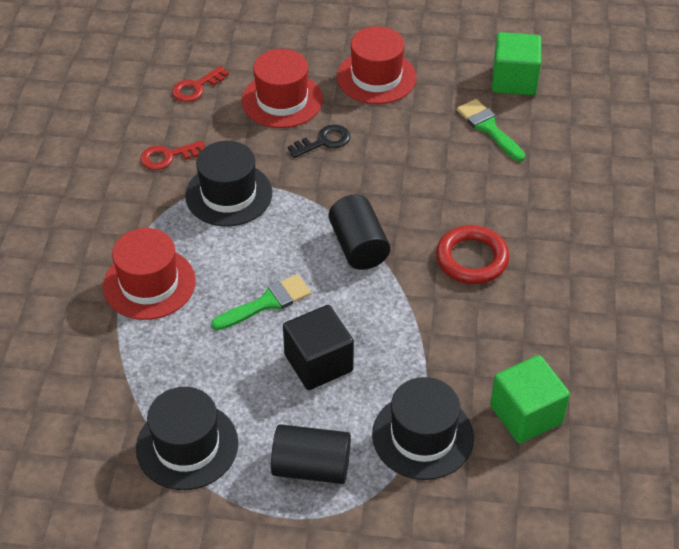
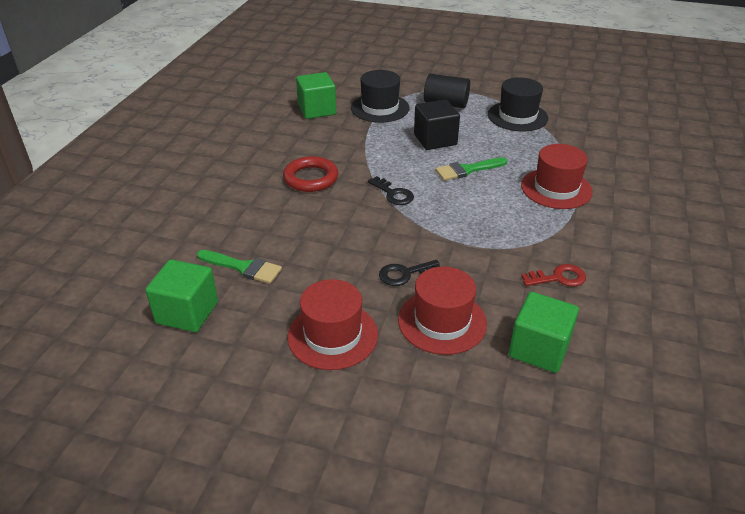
camera: 170 degrees left, 10 degrees down
(196, 87) = (539, 349): red key -> green cube
(229, 194) = (497, 240): black hat -> none
(358, 246) = (393, 194): black cylinder -> black key
(489, 128) = (243, 267): green brush -> green brush turned 45 degrees counterclockwise

